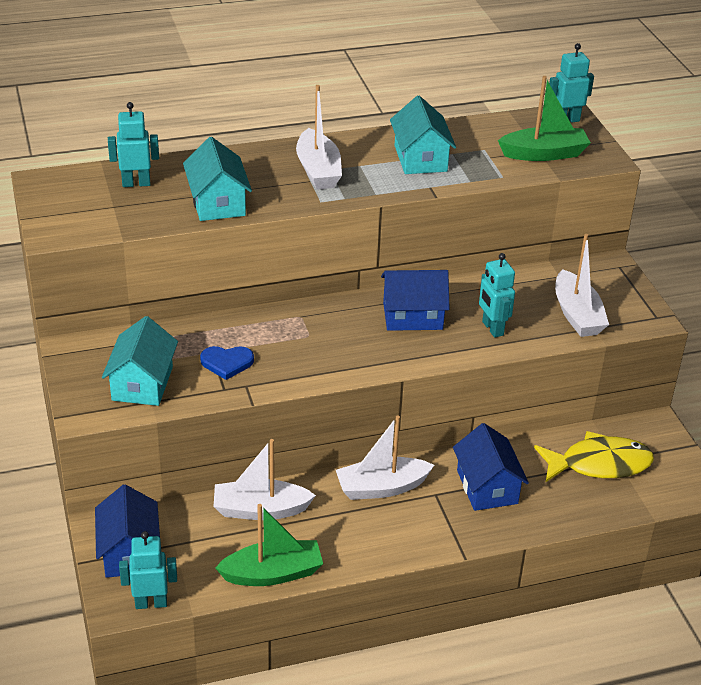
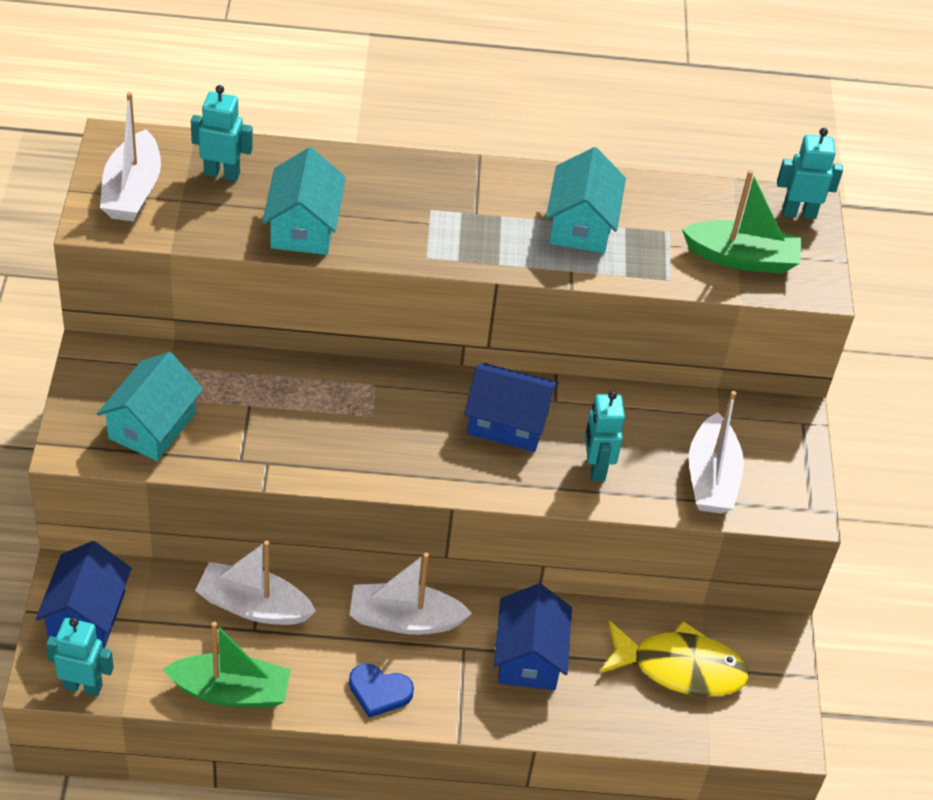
camera: 15 degrees right, 10 degrees up
(227, 363) = (259, 425): blue heart -> blue heart (379, 691)
(318, 170) = (446, 210): white boat -> white boat (132, 190)

